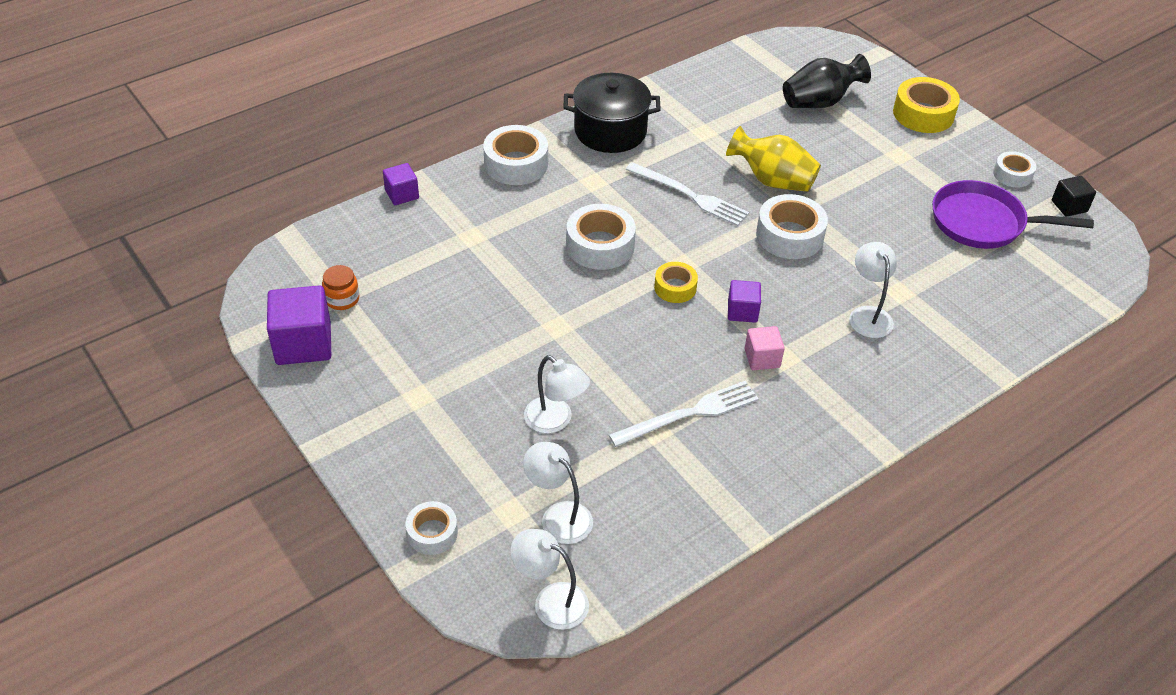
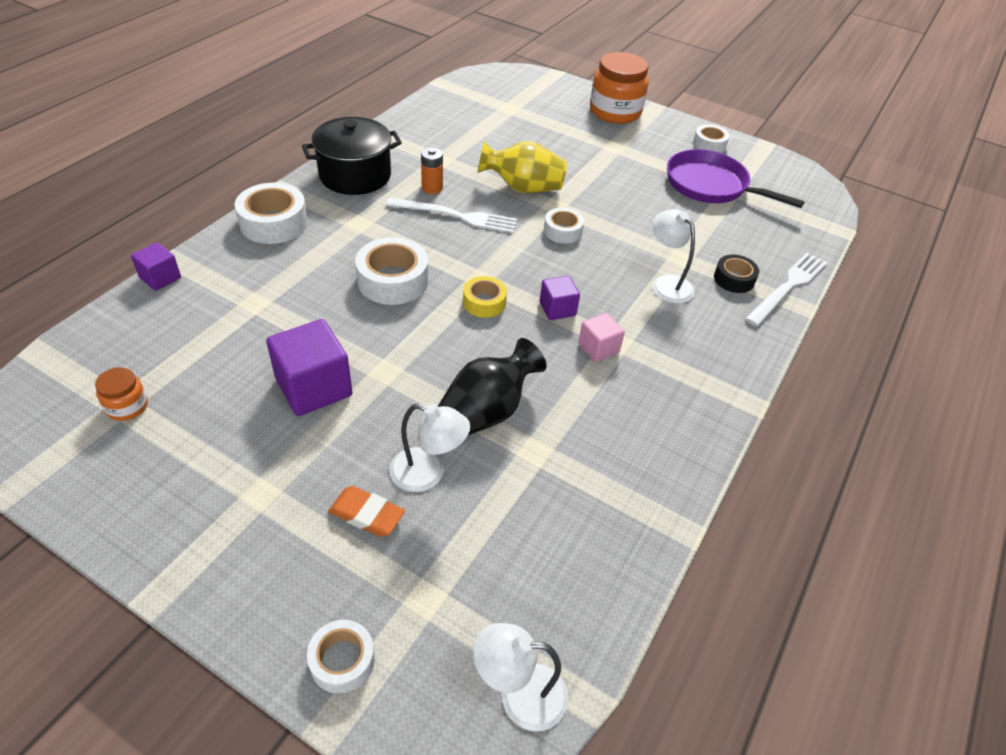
camera: 25 degrees left, 0 degrees up
(303, 344) = (94, 472): purple cube -> purple cube (314, 387)
(493, 437) = (367, 514): none -> orange eraser
(559, 516) = (480, 583): white lamp -> none
(680, 160) = (432, 188): none -> orange battery
(689, 414) = (560, 423): white fork -> white fork (788, 287)
(789, 235) = (562, 231): white tape -> white tape, size x0.60
(819, 102) = (528, 118): black vase -> black vase (487, 411)
(923, 114) = (615, 112): yellow tape -> orange jar
(943, 328) = (734, 279): none -> black tape
(983, 223) = (711, 185): purple pan -> purple pan turned 45 degrees clockwise
(1069, 206) = (765, 159): black cube -> none

